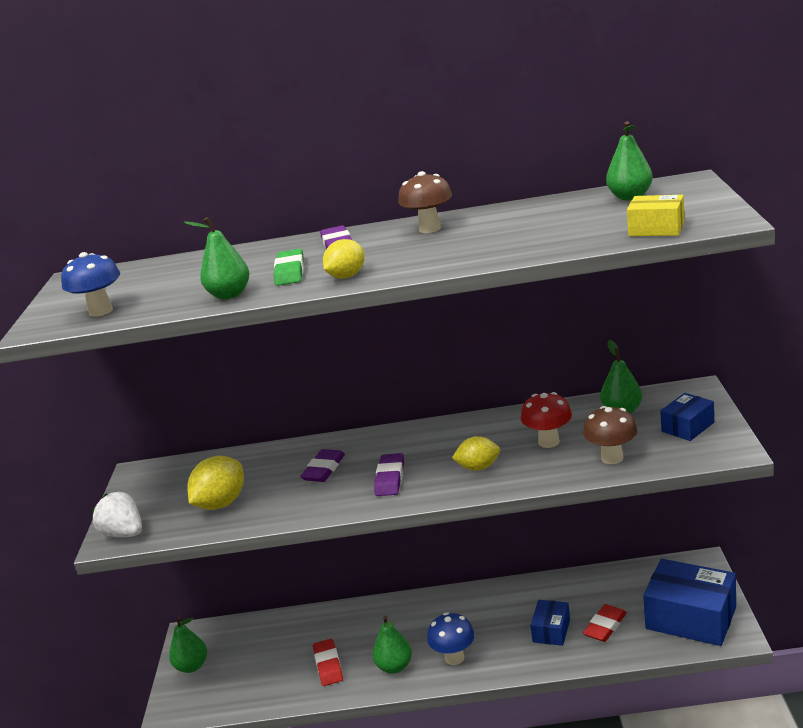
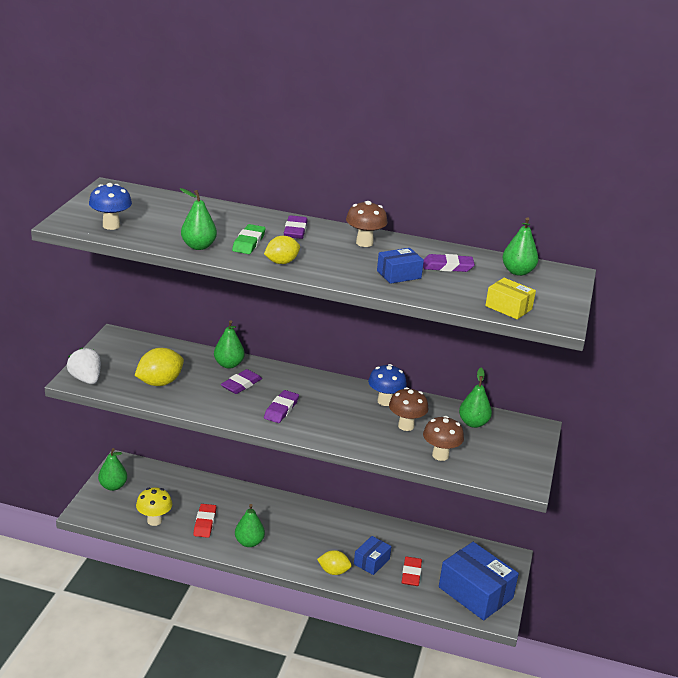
camera: 10 degrees right, 5 degrees up
(264, 687) = (154, 520): none -> yellow mushroom
(295, 454) = (228, 364): none -> green pear
(454, 658) = (293, 553): blue mushroom -> blue mushroom (385, 401)
(478, 467) = (345, 425): yellow lemon -> yellow lemon (333, 571)
(547, 218) = (447, 266): none -> purple eraser
(549, 442) = (406, 426): red mushroom -> brown mushroom
(605, 626) = (411, 574): red eraser -> red eraser turned 45 degrees counterclockwise
(688, 427) = (509, 453): blue box -> blue box (399, 274)

